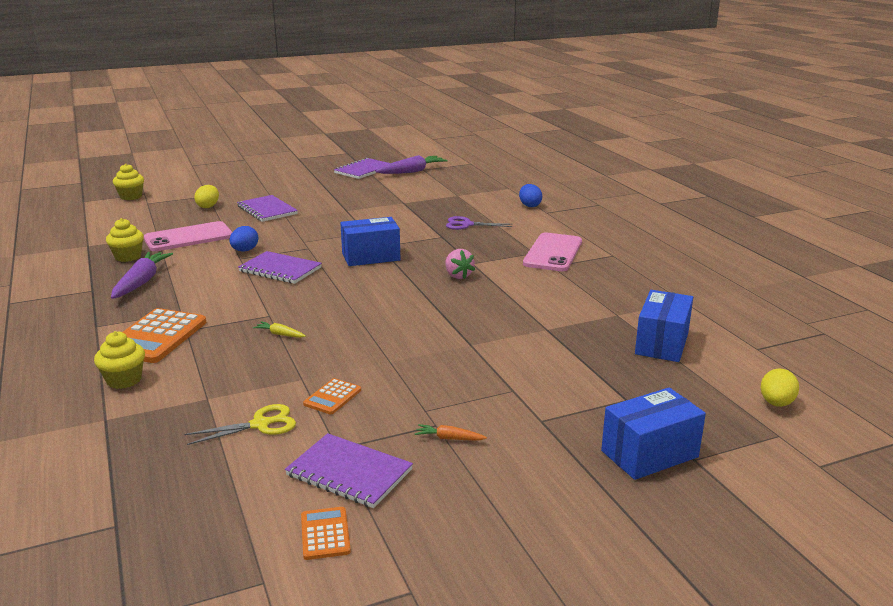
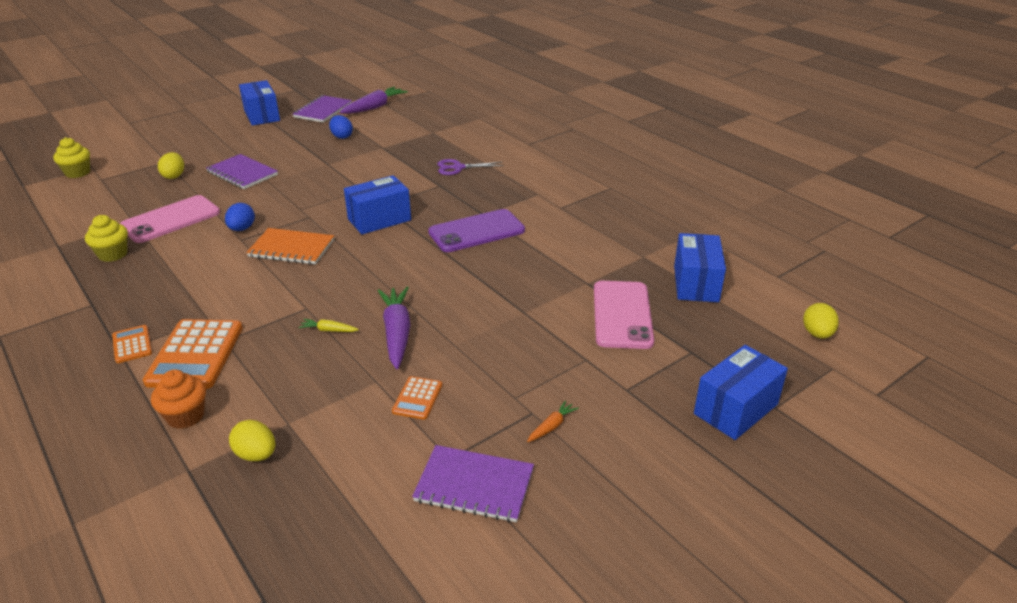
camera: 15 degrees left, 10 degrees up
(124, 380) = (185, 416): yellow cupcake -> orange cupcake
(141, 282) = (144, 286): purple carrot -> purple carrot (397, 333)
(167, 417) = (256, 455): none -> yellow egg
(260, 424) = (359, 445): yellow scissors -> none
(280, 269) = (291, 248): purple notebook -> orange notebook
(307, 169) = (262, 115): none -> blue box
(325, 534) = (483, 562): orange calculator -> orange calculator (132, 344)
(449, 438) = (551, 426): orange carrot -> orange carrot turned 135 degrees clockwise
(458, 276) = (476, 231): pink strawberry -> purple phone
(529, 205) = (509, 137): blue egg -> blue egg (341, 136)
(553, 253) = (555, 192): pink phone -> pink phone (622, 315)

